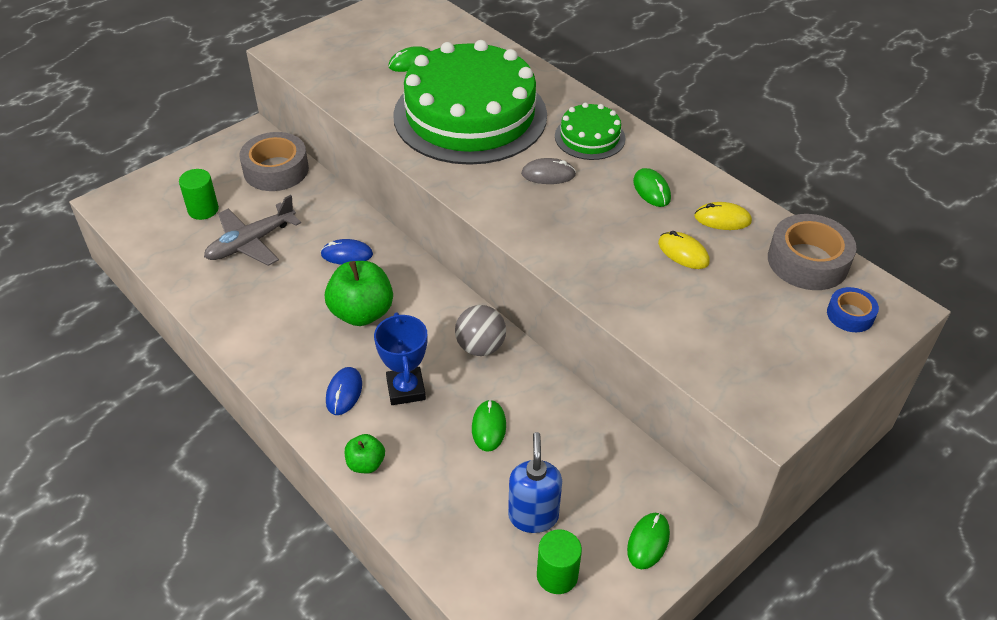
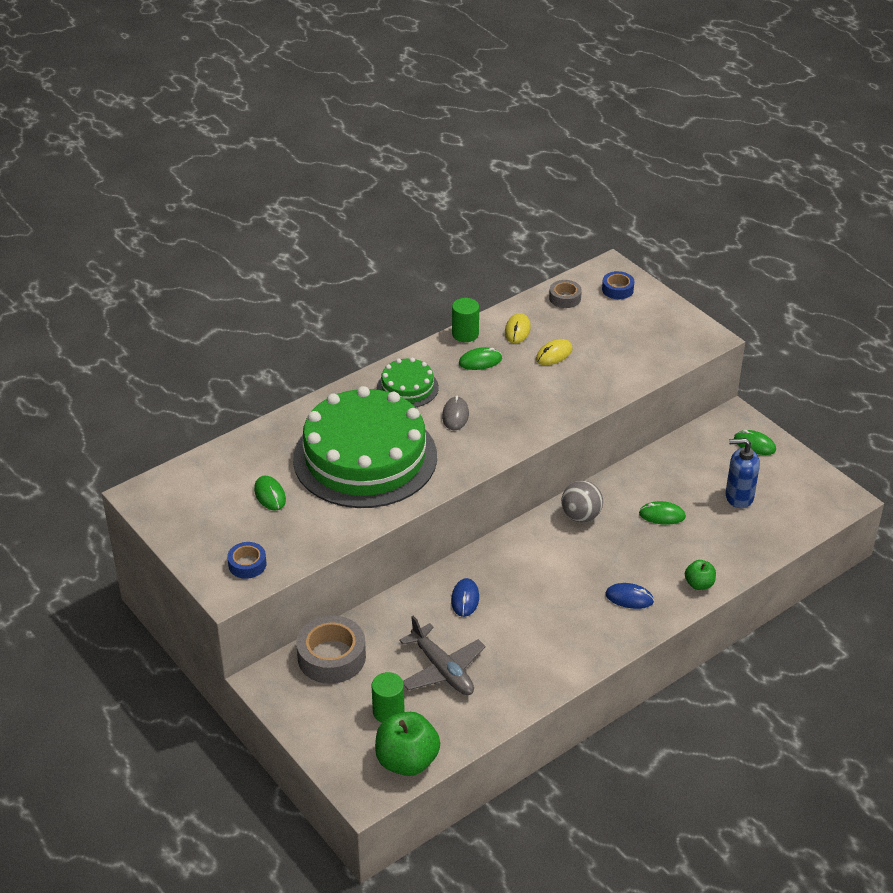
camera: 85 degrees left, 5 degrees down
(317, 58) = (247, 564): none -> blue tape
(361, 313) = (540, 588): green apple -> green apple (407, 761)
(406, 389) = (625, 561): blue trophy -> none
(557, 575) = (784, 489): green cylinder -> green cylinder (465, 334)
(807, 261) = (565, 298): grey tape -> grey tape, size x0.55

